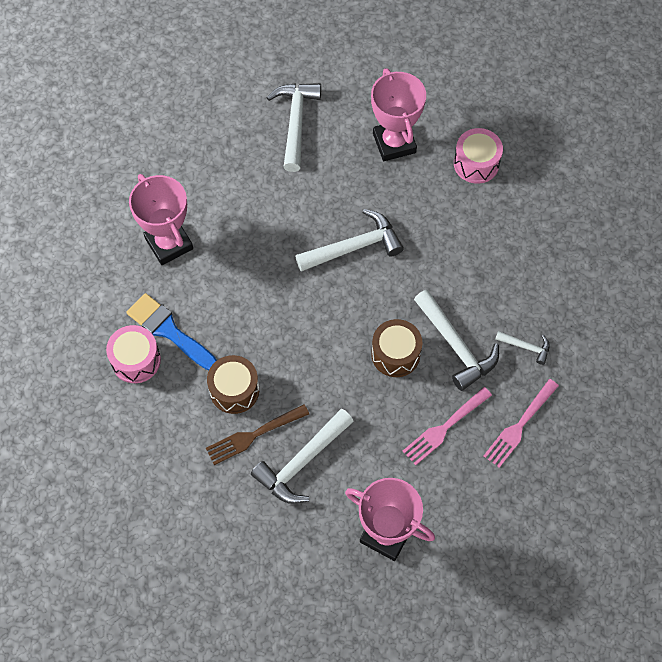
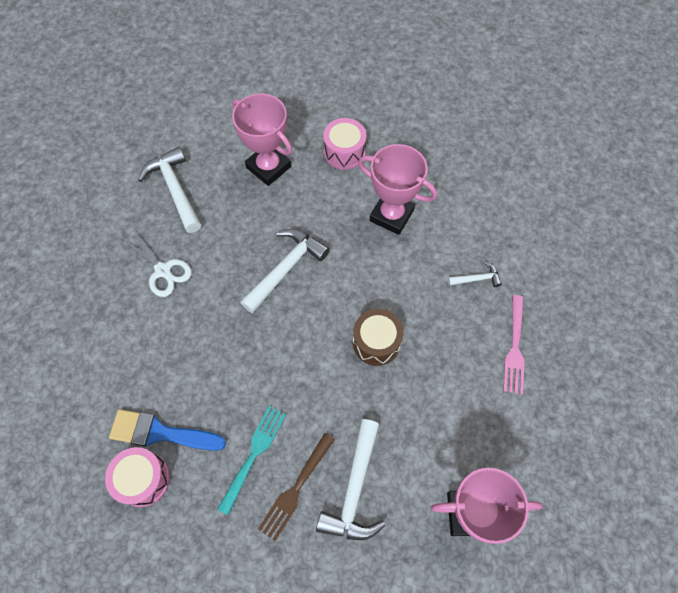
camera: 30 degrees left, 0 degrees up
(169, 243) = (117, 350): pink trophy -> pink trophy (391, 215)
(234, 390) = (253, 455): brown drum -> turquoise fork
(244, 193) = (163, 270): none -> white scissors
(445, 427) = (456, 383): pink fork -> none
(456, 346) = (421, 308): white hammer -> none

